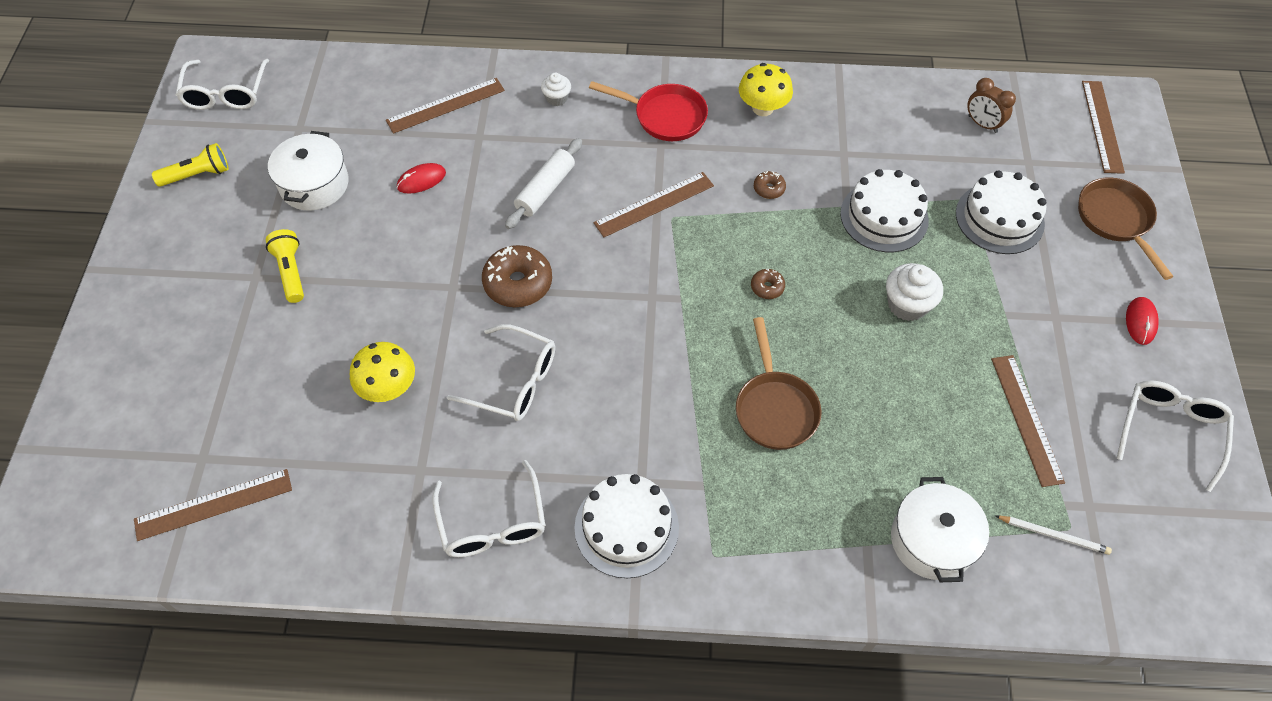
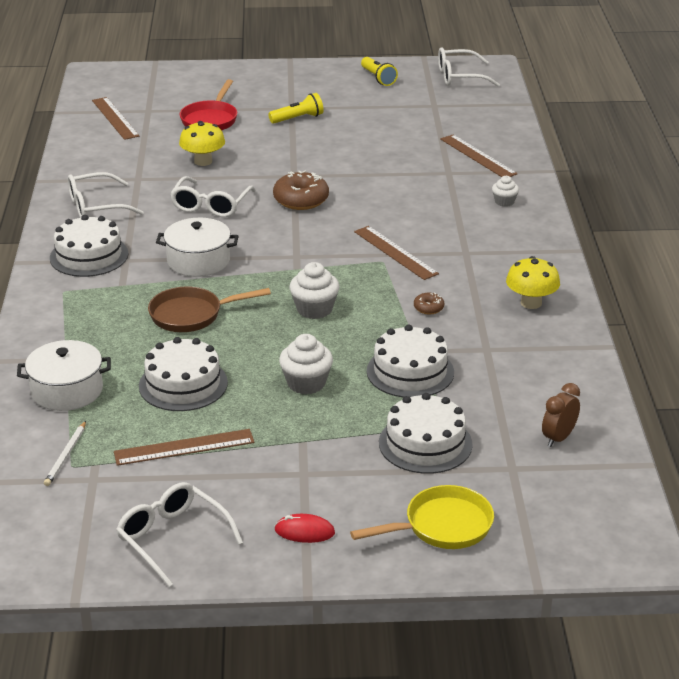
camera: 85 degrees right, 25 degrees down
(314, 184) = (380, 117): white pot -> white pot (198, 261)
(421, 180) = (395, 154): red mouse -> none
(545, 190) = (398, 204): white rolling pin -> none
(665, 116) = (501, 253): red pan -> red pan (210, 119)
(767, 287) = (314, 309): brown donut -> white cupcake
(914, 418) = (183, 384): none -> white cake
(1102, 126) = (588, 528): brown ruler -> none
(1116, 220) = (442, 526): brown pan -> yellow pan
(1170, 431) = (172, 538): white glasses -> white glasses turned 150 degrees counterclockwise

